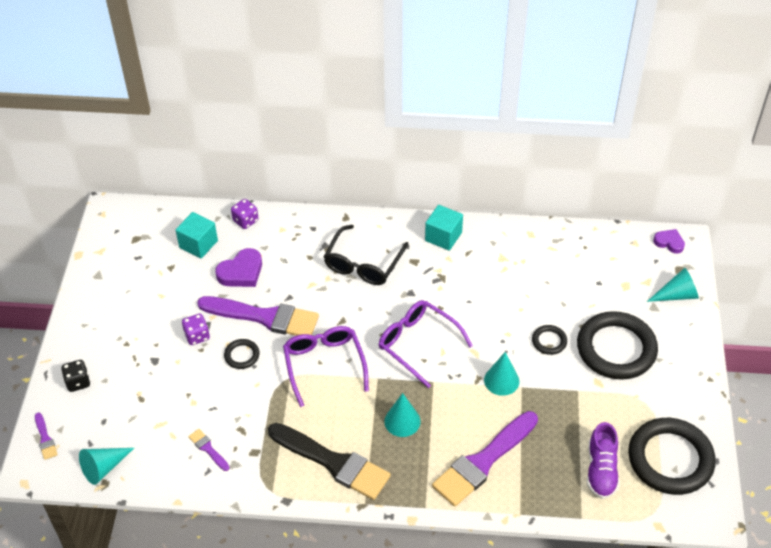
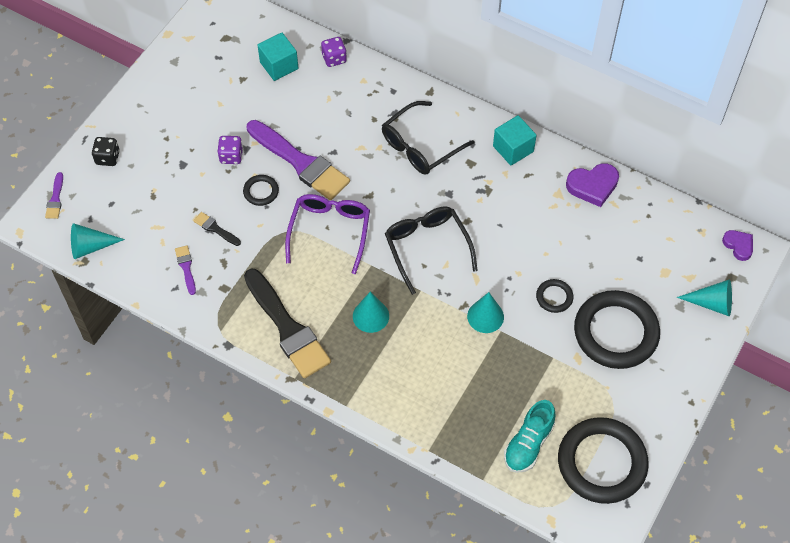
camera: 25 degrees right, 10 degrees up
(217, 404) = (215, 229): none -> black brush
(241, 272) = (303, 109): purple heart -> purple heart (592, 186)
(418, 344) = (427, 248): purple glasses -> black glasses
(483, 462) = (423, 386): purple brush -> none
(601, 470) = (528, 444): purple shoe -> turquoise shoe

